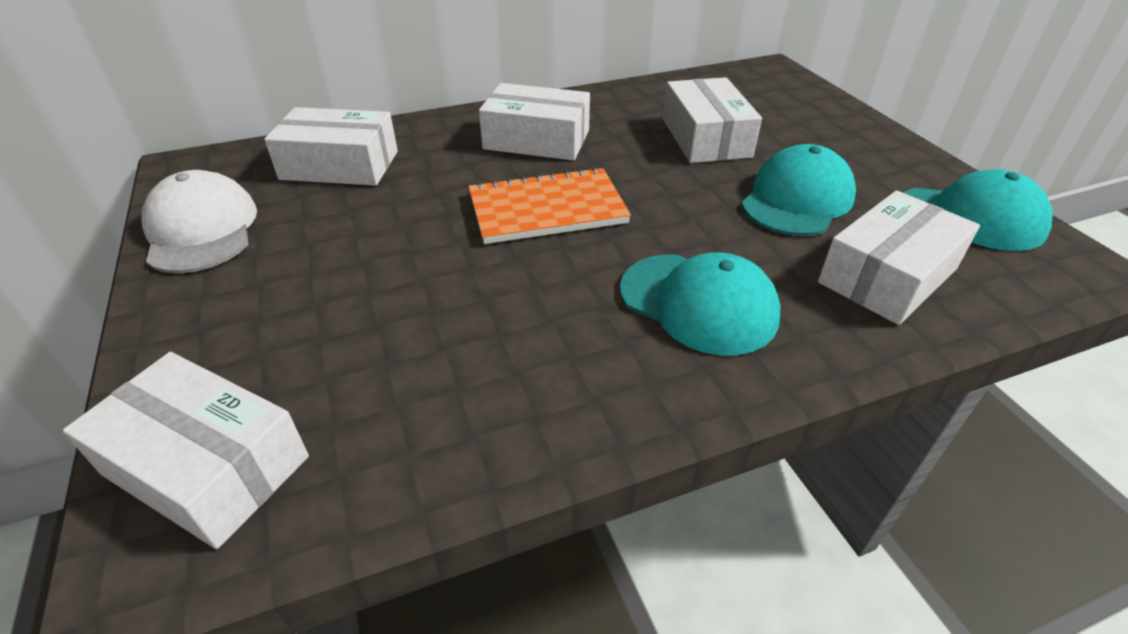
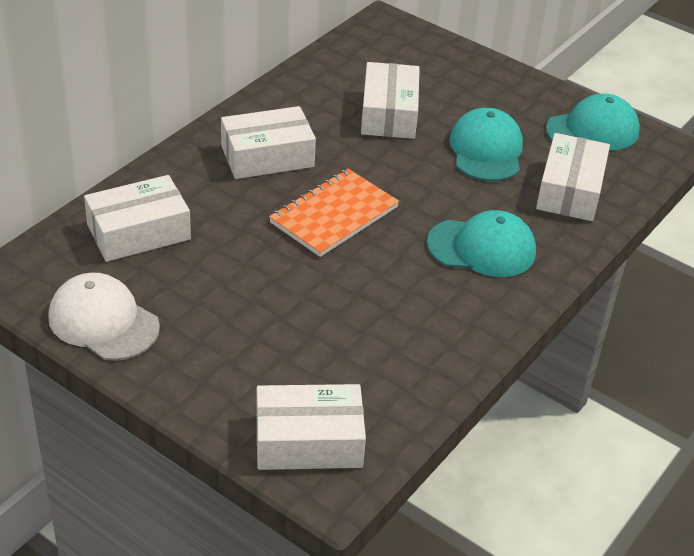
camera: 35 degrees left, 0 degrees up
(706, 138) = (389, 114): white box -> white box turned 45 degrees clockwise

